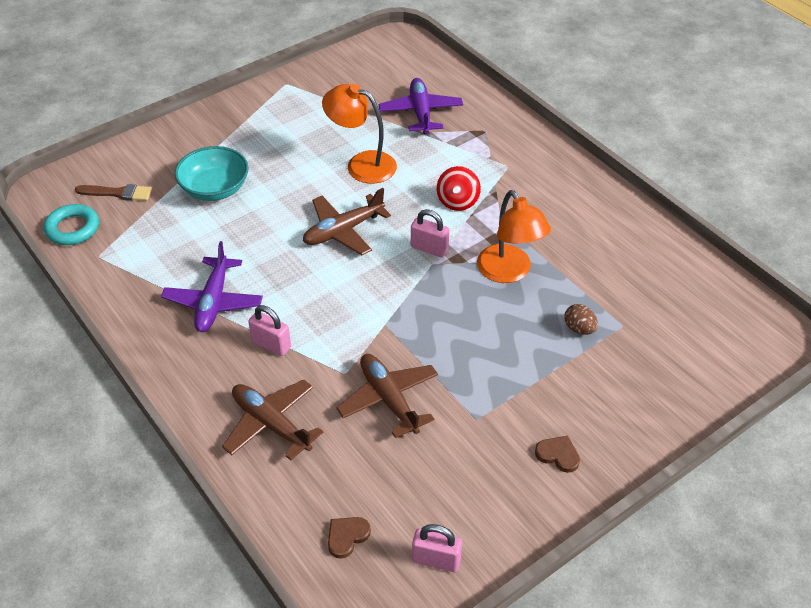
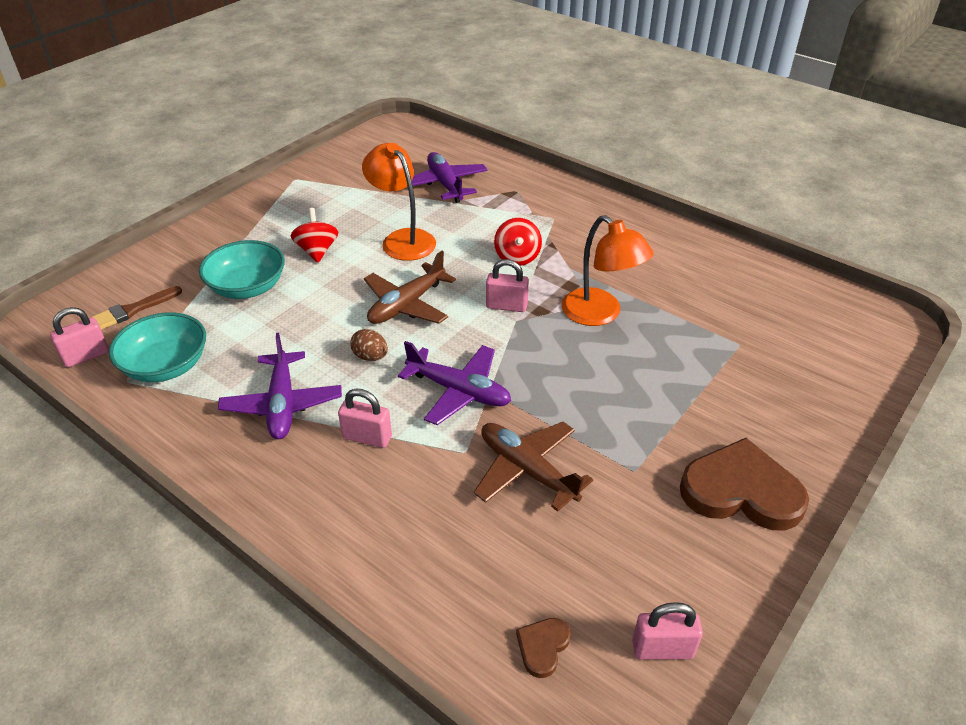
camera: 15 degrees left, 5 degrees down
(72, 228) = (86, 356): turquoise ring -> pink padlock
(118, 193) = (133, 310): brown brush -> brown brush turned 150 degrees clockwise
(132, 250) = (166, 366): none -> turquoise bowl
(271, 424) = (398, 529): brown plane -> none
(283, 163) = (317, 251): none -> red spinning top
(359, 319) = (459, 391): none -> purple plane
(361, 164) = (402, 239): orange lamp -> orange lamp turned 45 degrees clockwise
(558, 455) = (741, 491): brown heart -> brown heart, size x2.24
(579, 329) = (698, 355): brown egg -> brown egg (370, 356)

